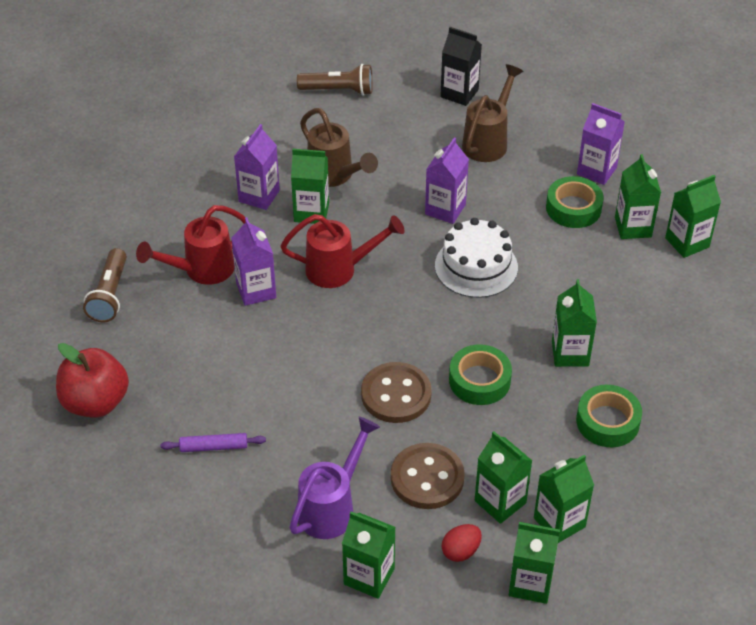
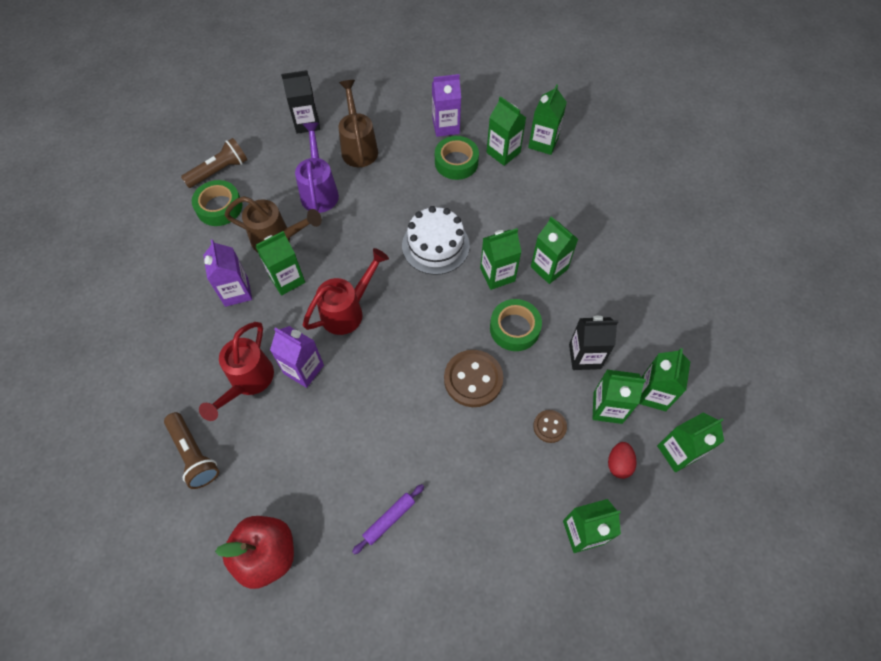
camera: 40 degrees left, 15 degrees up
(332, 507) = (512, 499): purple watering can -> purple watering can (319, 190)
(427, 478) = (549, 426): brown button -> brown button, size x0.54
(445, 209) = (377, 216): purple carton -> none
(511, 327) = (497, 275): none -> green carton
(524, 447) = (584, 356): none -> black carton
(607, 421) = (614, 300): green tape -> green tape (219, 207)

